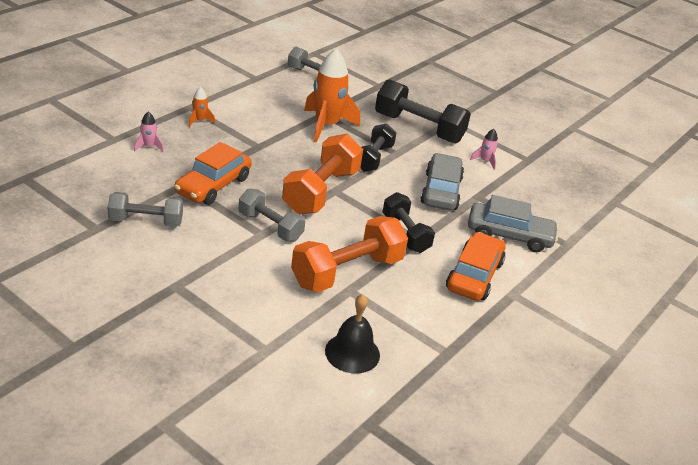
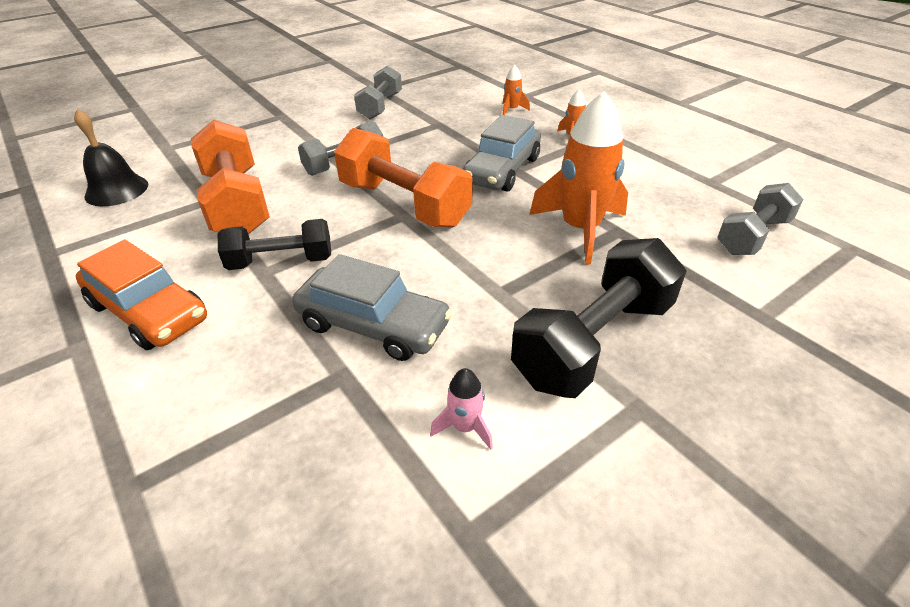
camera: 110 degrees right, 5 degrees up
(149, 146) = (512, 110): pink rocket -> orange rocket
(213, 185) = (432, 138): orange car -> none
(373, 158) = (483, 263): black dumbbell -> none
(509, 235) = (210, 389): grey car -> grey car (502, 170)

